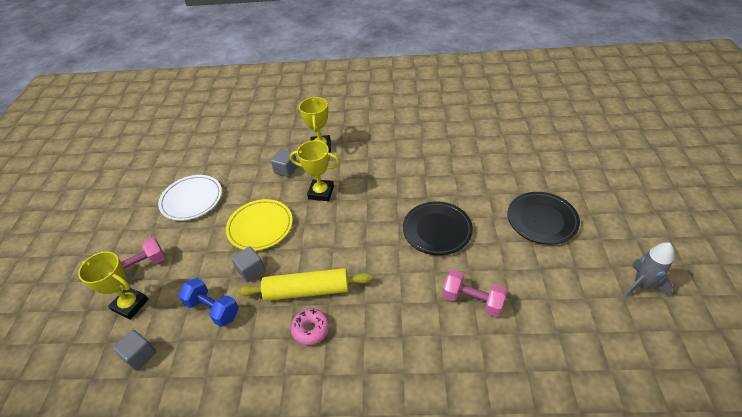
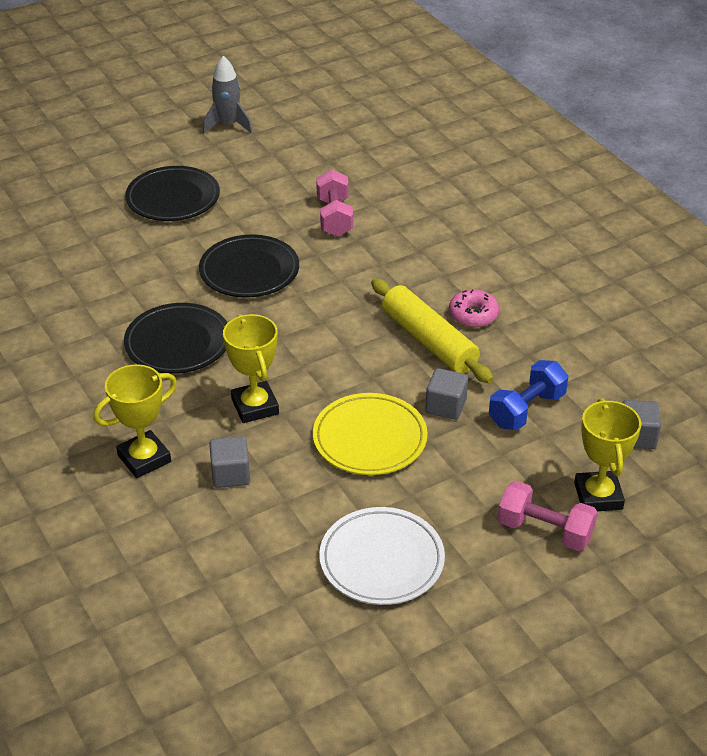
camera: 125 degrees left, 5 degrees down
(213, 309) = (526, 410): blue dumbbell -> blue dumbbell turned 45 degrees clockwise
(392, 180) = (178, 343): none -> black plate

